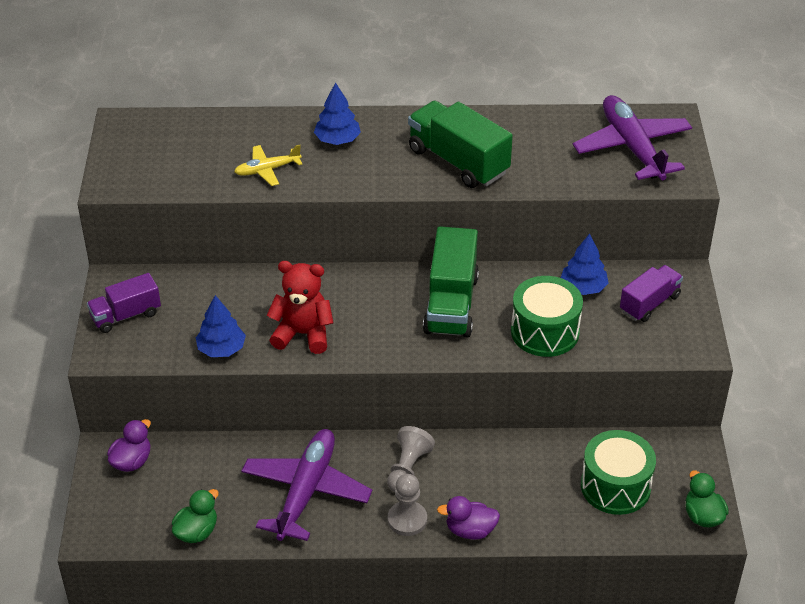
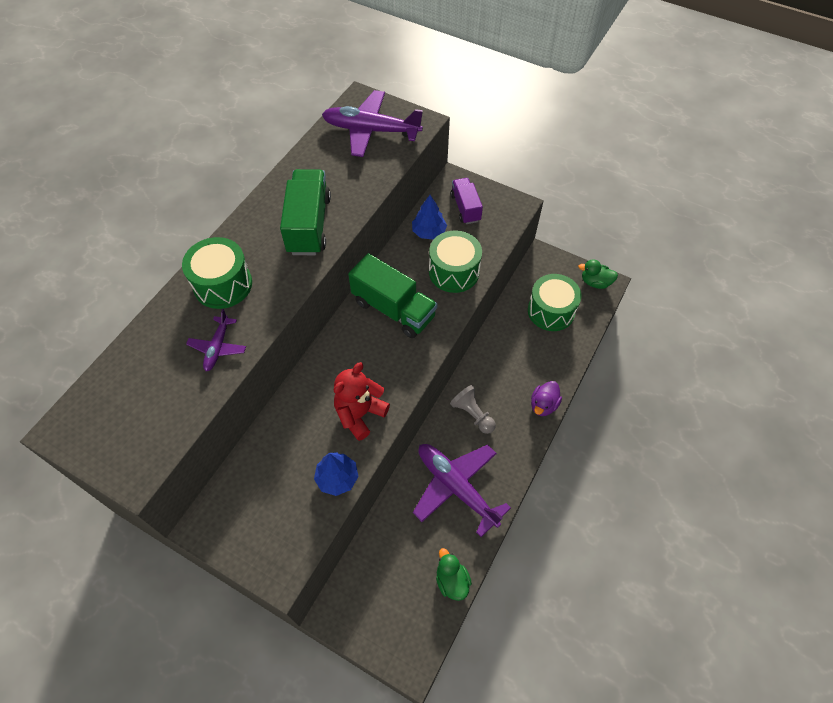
camera: 60 degrees left, 15 degrees up
(126, 315) = (249, 534): purple truck -> none
(132, 461) = (355, 598): purple duck -> none
(267, 170) = (218, 347): yellow plane -> purple plane
(337, 140) = (223, 284): blue tree -> green drum
(407, 520) = (515, 436): grey pawn -> none
(458, 161) = (309, 225): green truck -> green truck turned 105 degrees clockwise

